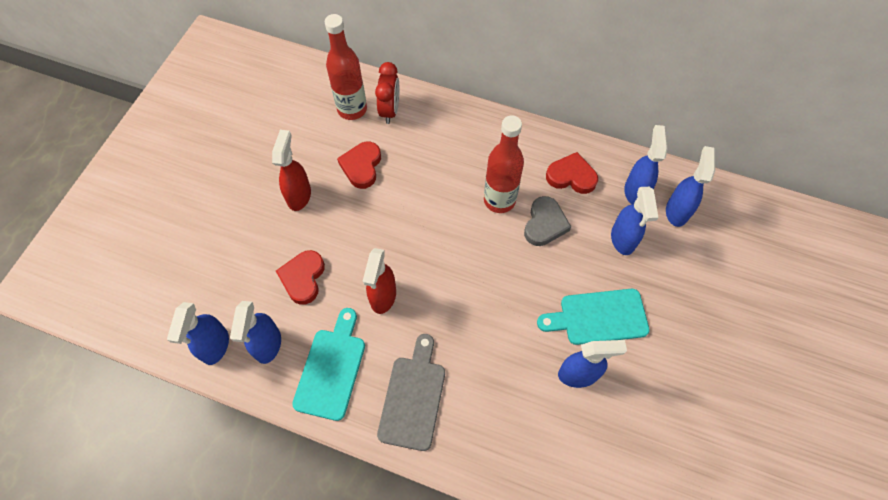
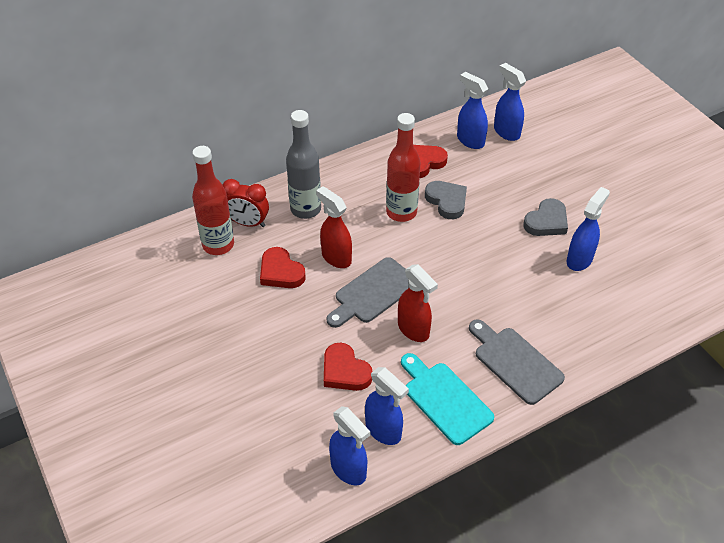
camera: 50 degrees left, 15 degrees down
(299, 195) = (263, 328): red spray bottle -> red spray bottle (336, 257)
(390, 111) = (248, 223): red clock -> red clock turned 150 degrees clockwise
(396, 241) = (373, 293): none -> grey cutting board
(439, 135) = (305, 209): none -> grey bottle
(598, 317) = (546, 221): turquoise cutting board -> grey heart
(622, 240) = (500, 171): blue spray bottle -> none

